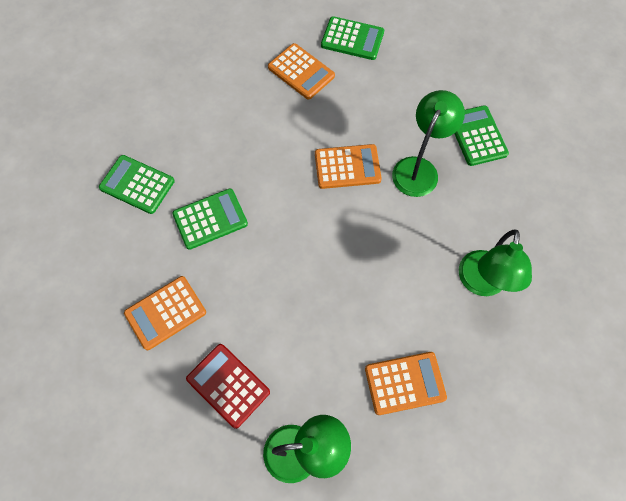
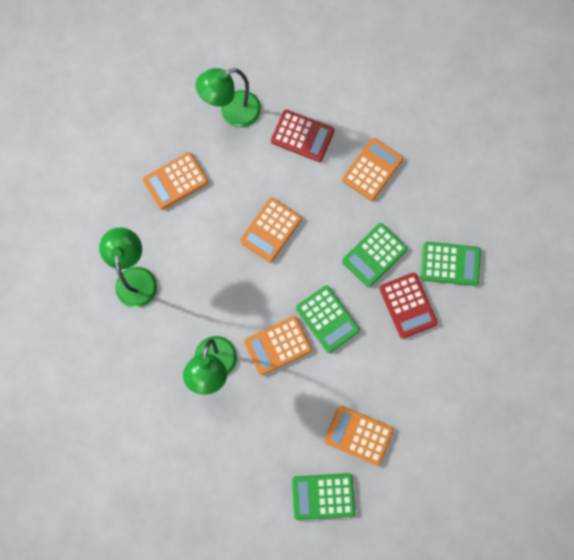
camera: 160 degrees right, 10 degrees up
(201, 161) = (407, 305): none -> red calculator
(311, 284) = (271, 230): none -> orange calculator
(477, 136) = (170, 421): green calculator -> green calculator (327, 319)

